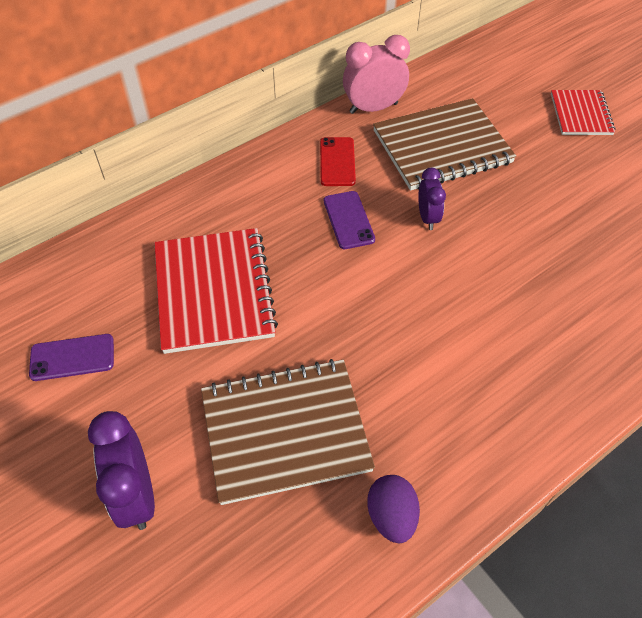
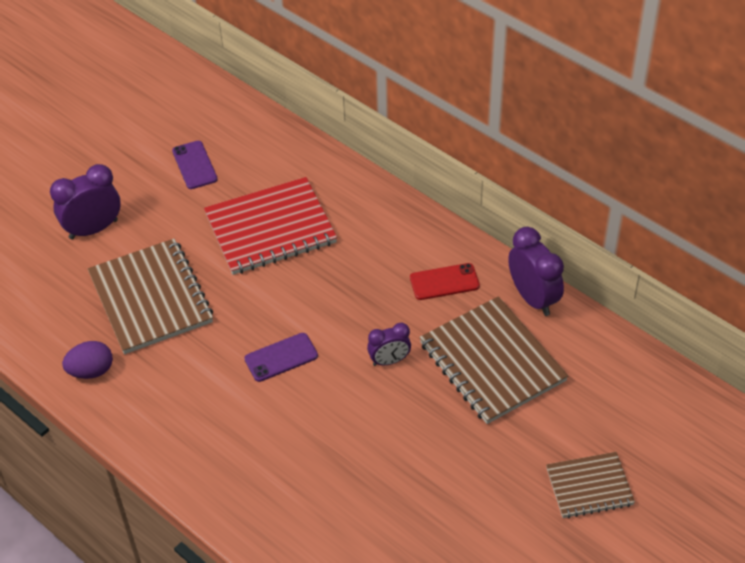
camera: 80 degrees right, 5 degrees down
(348, 220) = (371, 302): purple phone -> purple phone (281, 357)
(373, 108) = (533, 298): pink clock -> purple clock
(581, 114) = (589, 486): red notebook -> brown notebook

